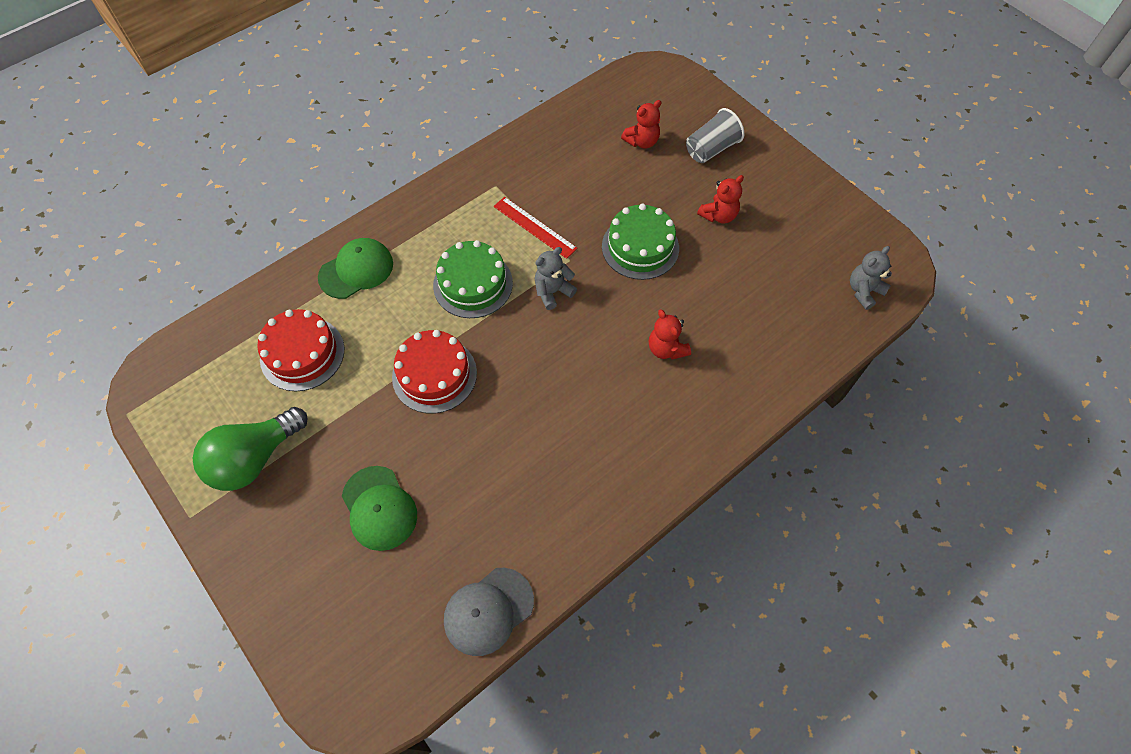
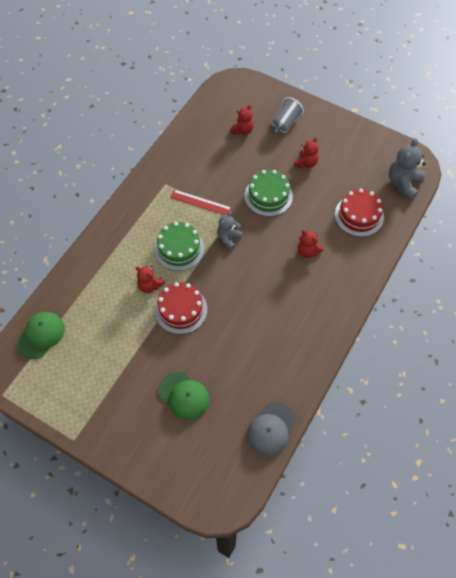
camera: 20 degrees left, 0 degrees up
(254, 458) = (96, 393): green light bulb -> none
(302, 353) = (94, 323): red cake -> red cake (359, 215)
(356, 270) = (103, 262): green cap -> green cap (41, 335)
(406, 324) = (150, 285): none -> red teddy bear
(863, 291) = (403, 183): grey teddy bear -> grey teddy bear, size x1.56

